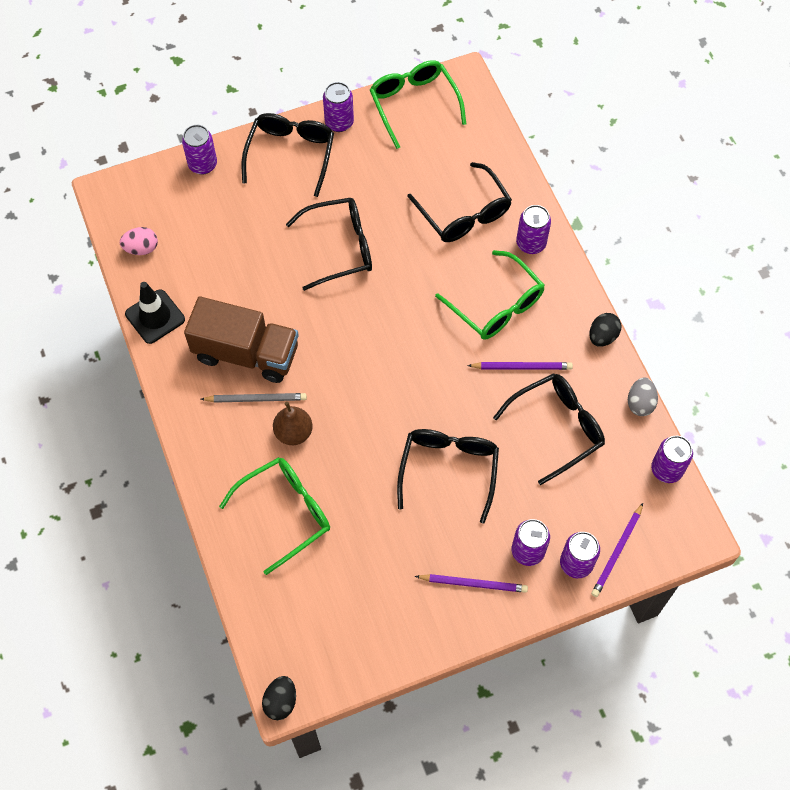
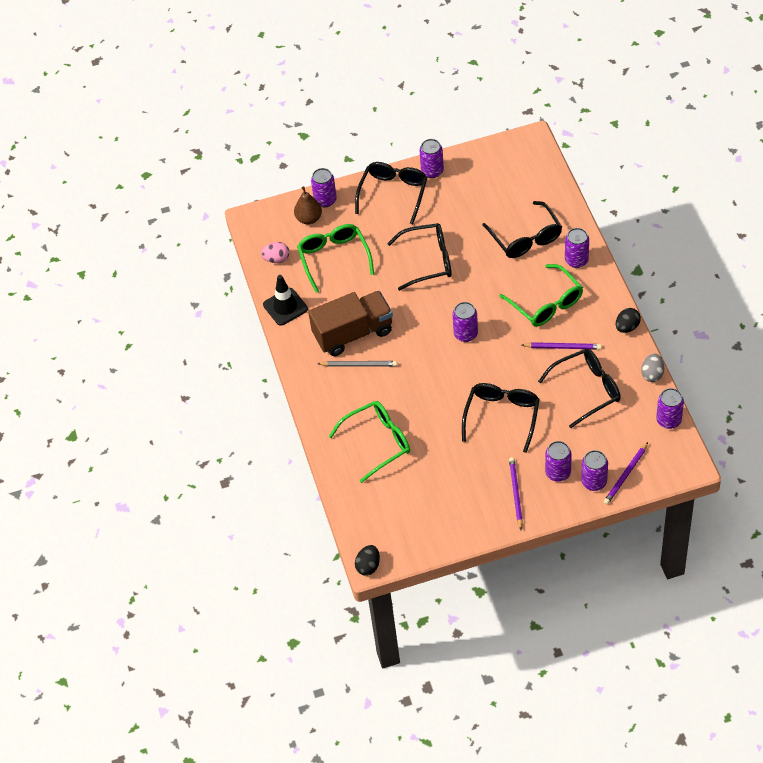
camera: 10 degrees right, 10 degrees down
(246, 353) = (353, 333): brown truck -> brown truck turned 45 degrees counterclockwise
(293, 432) = (386, 388): brown pear -> brown pear (309, 218)
(394, 351) = (465, 334): none -> purple can
(414, 104) = (491, 158): green glasses -> green glasses (334, 258)
(473, 583) = (515, 493): purple pencil -> purple pencil turned 105 degrees counterclockwise

